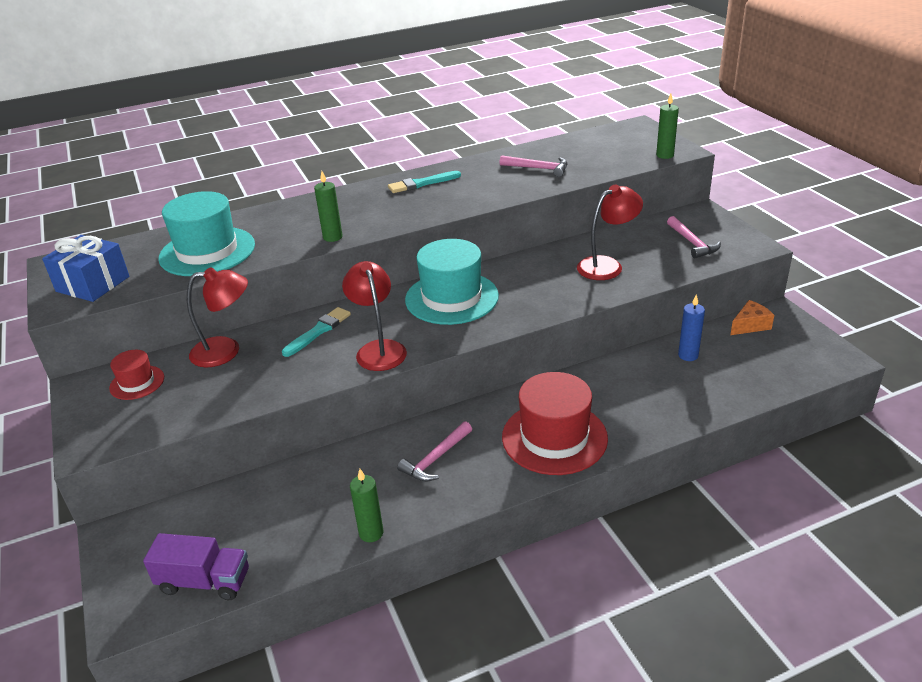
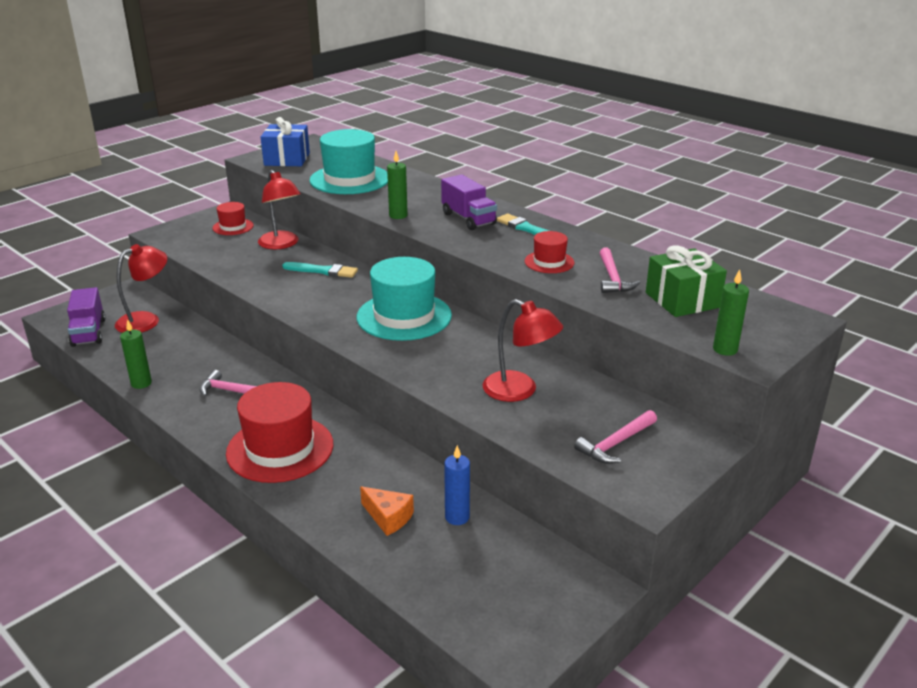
camera: 65 degrees right, 5 degrees down
(374, 205) = (468, 219): none -> purple truck
(378, 349) = (307, 301): red lamp -> red lamp (146, 320)
(492, 186) = (549, 262): none -> red hat
(588, 153) = (682, 300): none -> green gift
(750, 325) = (551, 563): orange cheese -> orange cheese (388, 517)

